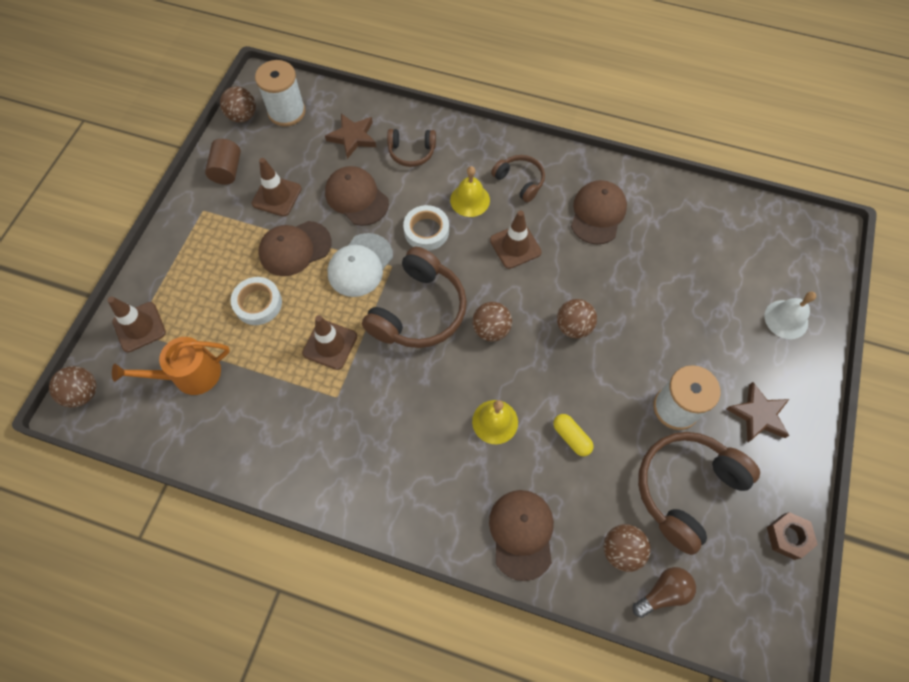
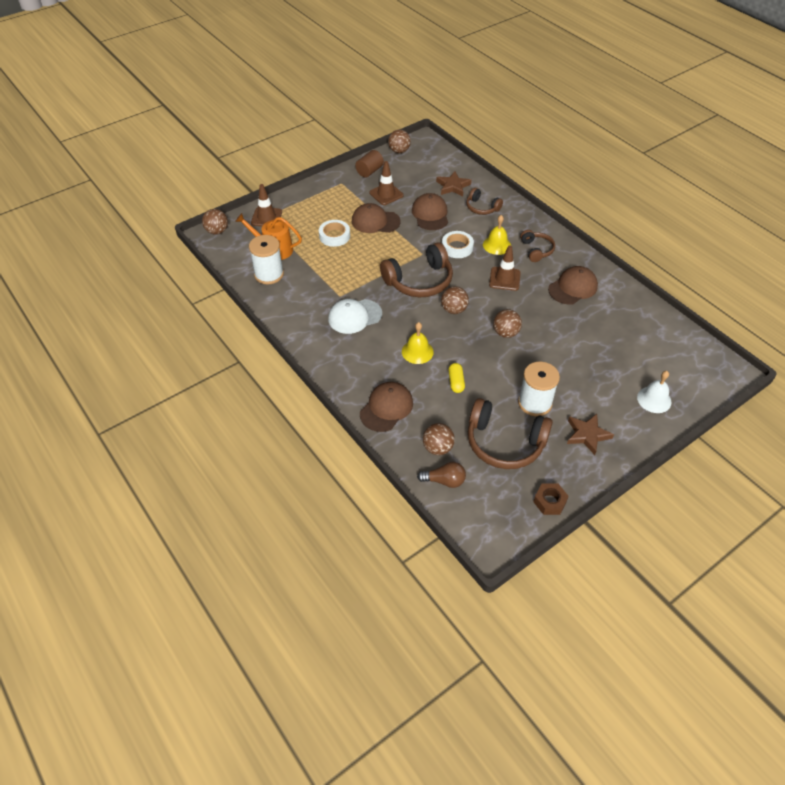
camera: 35 degrees right, 15 degrees down
(286, 112) = (425, 159): white spool -> white spool (269, 274)
(330, 344) = (356, 272): brown traffic cone -> none
(360, 265) = (405, 245): white cap -> white cap (354, 316)
(686, 489) = (504, 443): brown headphones -> brown headphones turned 150 degrees counterclockwise

